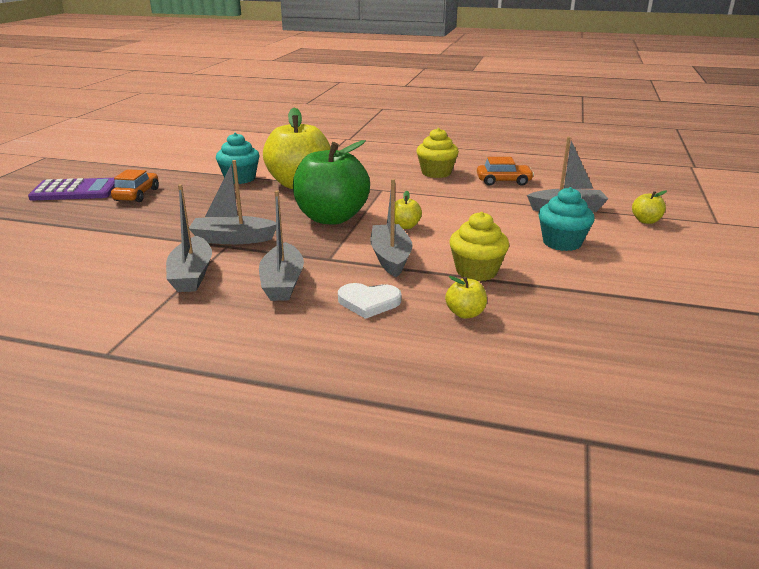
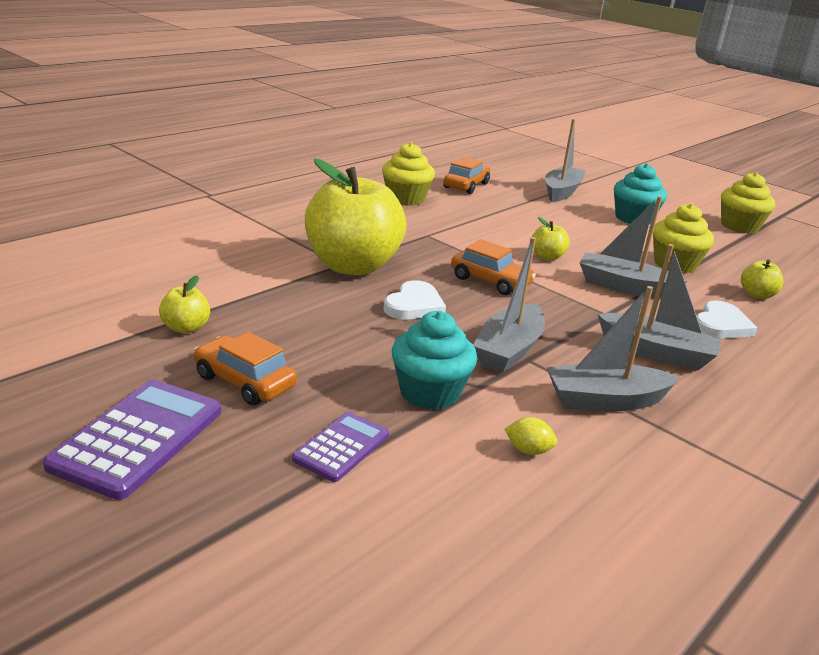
camera: 65 degrees left, 0 degrees up
(90, 223) = (341, 447): none -> purple calculator
(114, 262) = (528, 450): none -> yellow lemon
(191, 275) = (605, 400): grey boat -> grey boat turned 150 degrees clockwise
(240, 178) = (278, 292): turquoise cupcake -> turquoise cupcake (429, 392)
(265, 207) = (414, 305): none -> white heart
(331, 218) = (490, 281): green apple -> orange car
(646, 221) = (609, 181): yellow apple -> yellow apple (185, 328)
(654, 291) = (739, 226): none -> yellow cupcake

